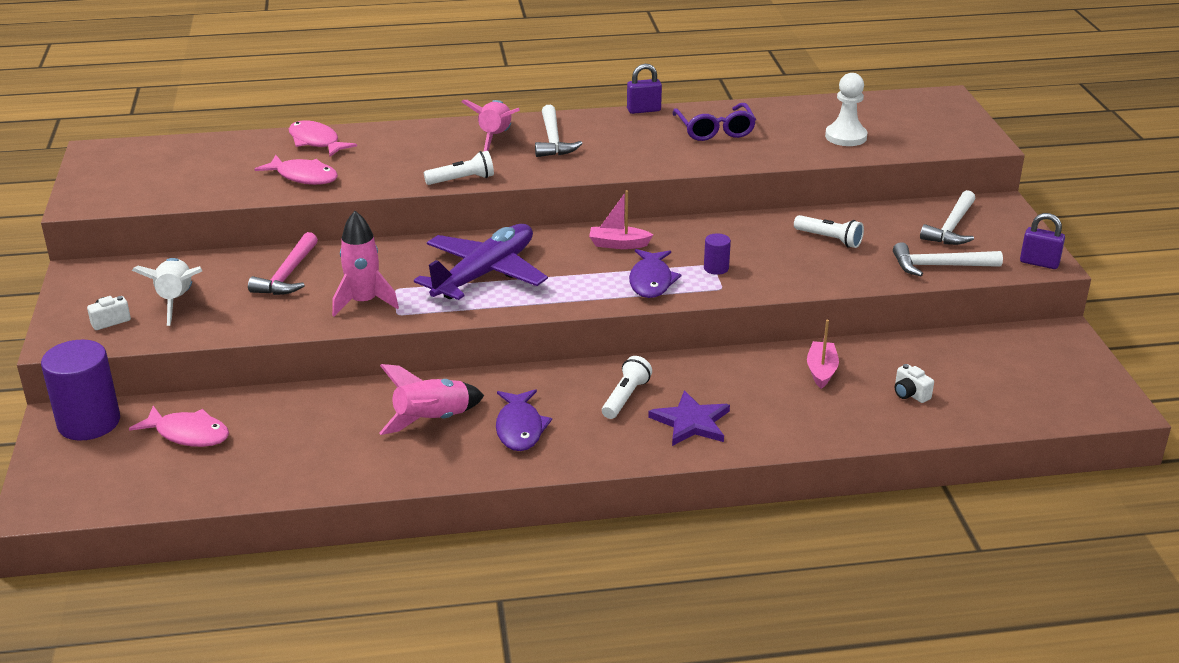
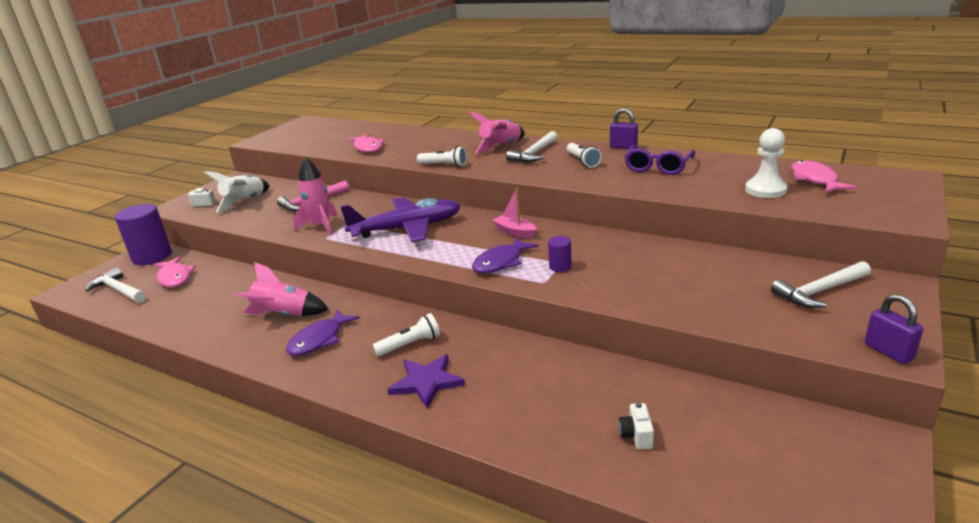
camera: 40 degrees right, 5 degrees down
(316, 142) = (404, 133): pink fish -> pink fish (815, 180)
(821, 371) = (580, 381): pink boat -> none
(829, 239) = (683, 270): white flashlight -> white flashlight (582, 161)
(939, 266) = (765, 321): white hammer -> white hammer (119, 290)

